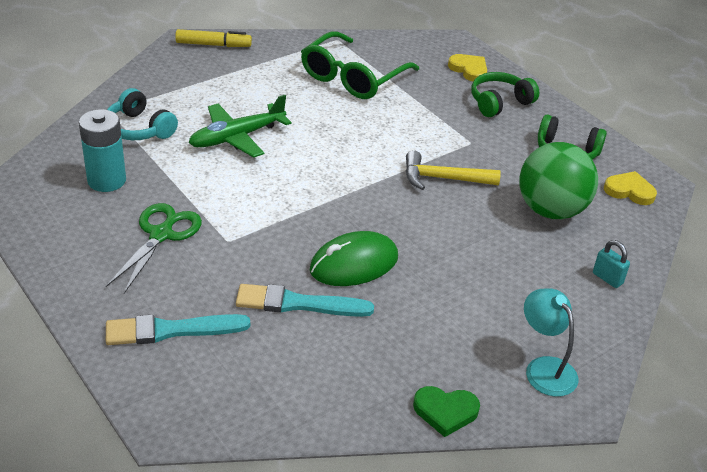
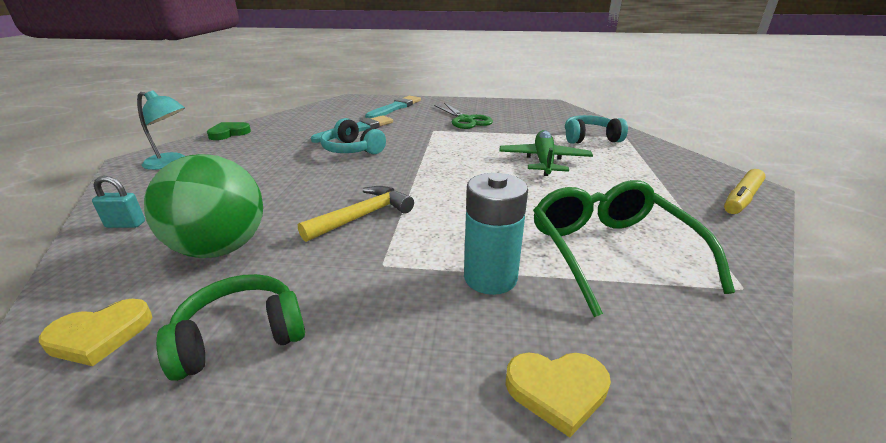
camera: 135 degrees right, 10 degrees down
(106, 180) = (536, 121): turquoise battery -> turquoise battery (490, 277)
(354, 264) = (352, 150): green mouse -> turquoise headphones
(499, 103) = (423, 354): green headphones -> none

